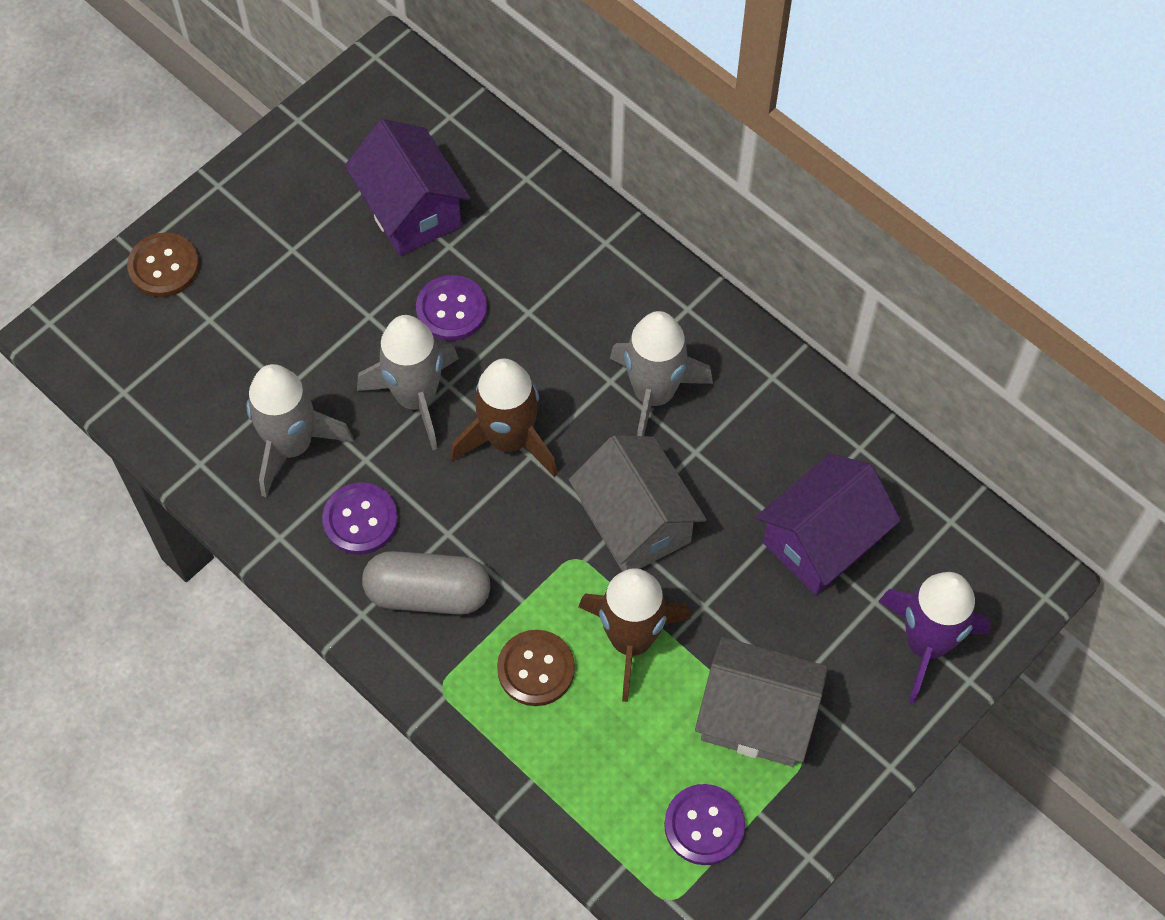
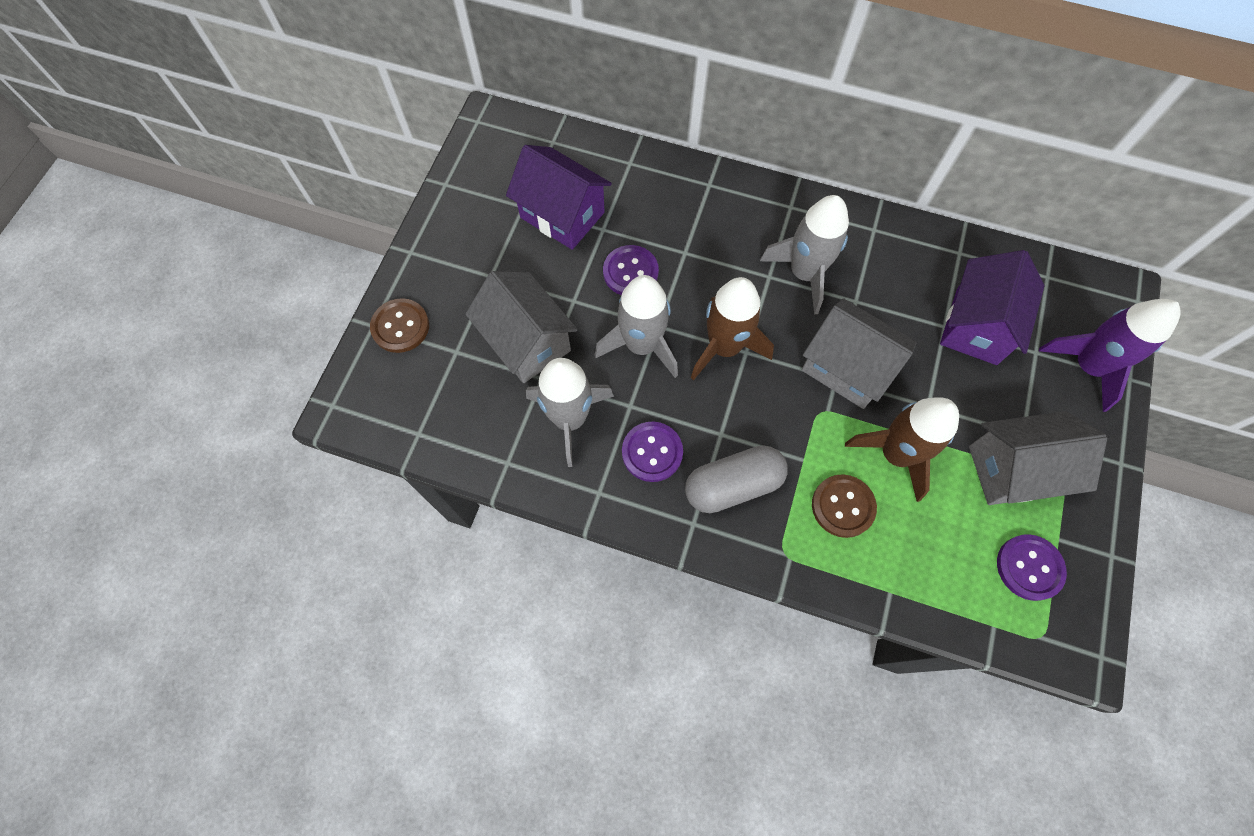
camera: 25 degrees left, 5 degrees up
(291, 341) = (527, 342): none -> grey house

